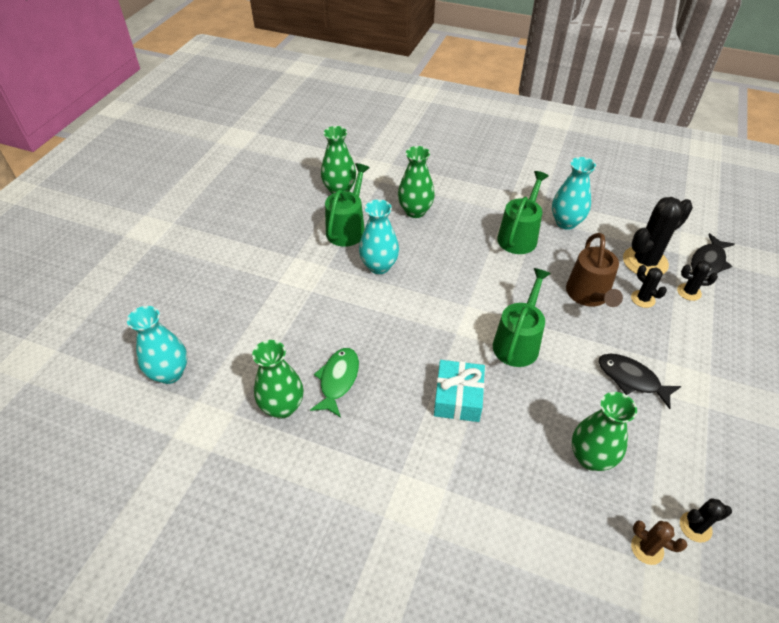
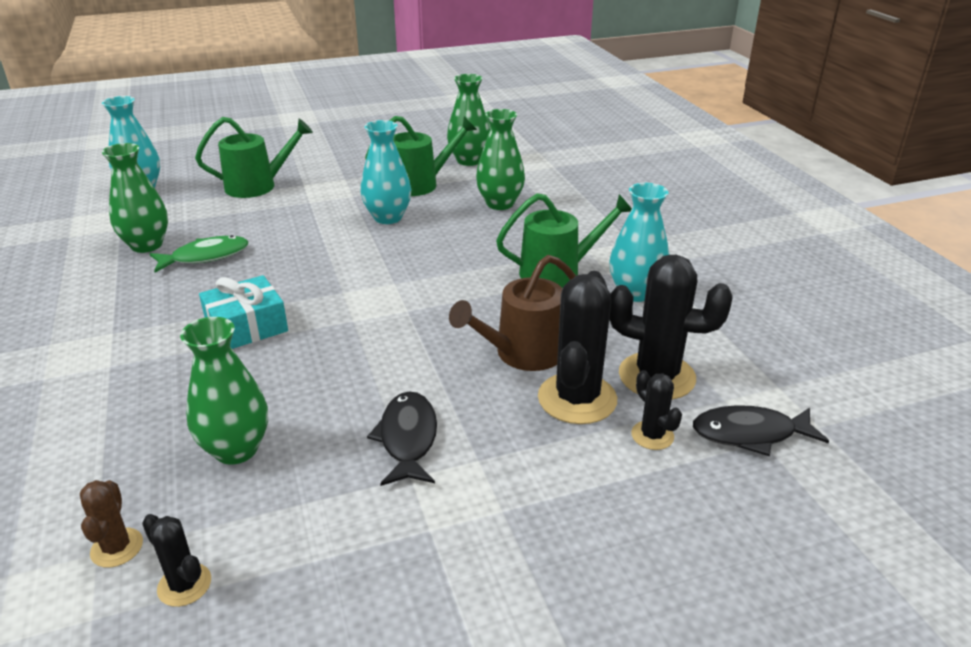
camera: 50 degrees right, 15 degrees down
(517, 342) = (374, 333): green watering can -> green watering can (257, 186)
(642, 299) = (577, 398): black cactus -> black cactus, size x1.97

